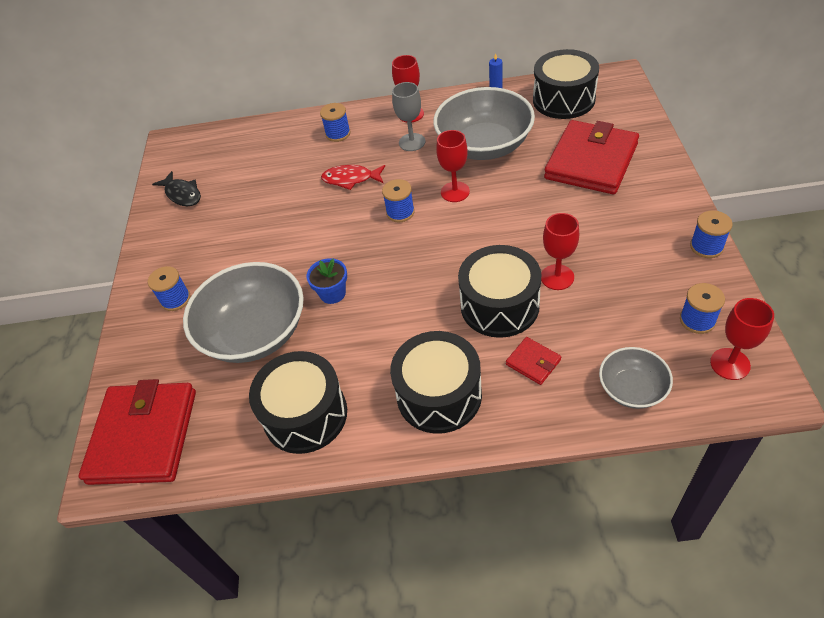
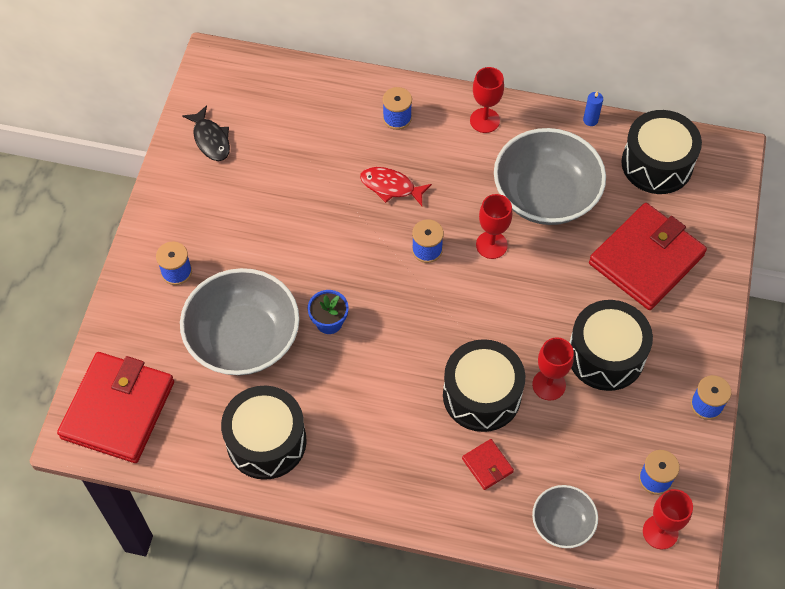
camera: 10 degrees right, 10 degrees up
(412, 142) = (471, 161): grey goblet -> none
(439, 395) = (391, 466): black drum -> black drum (606, 355)

